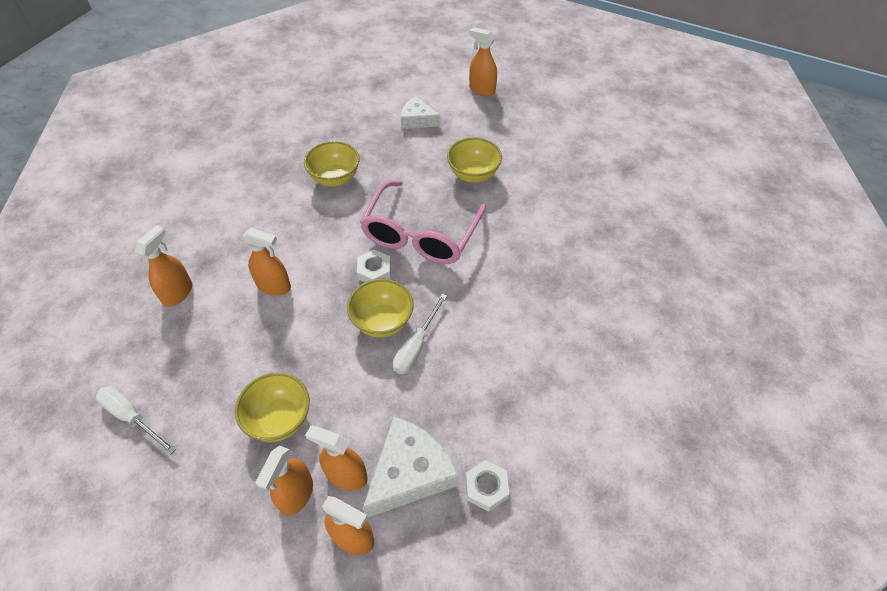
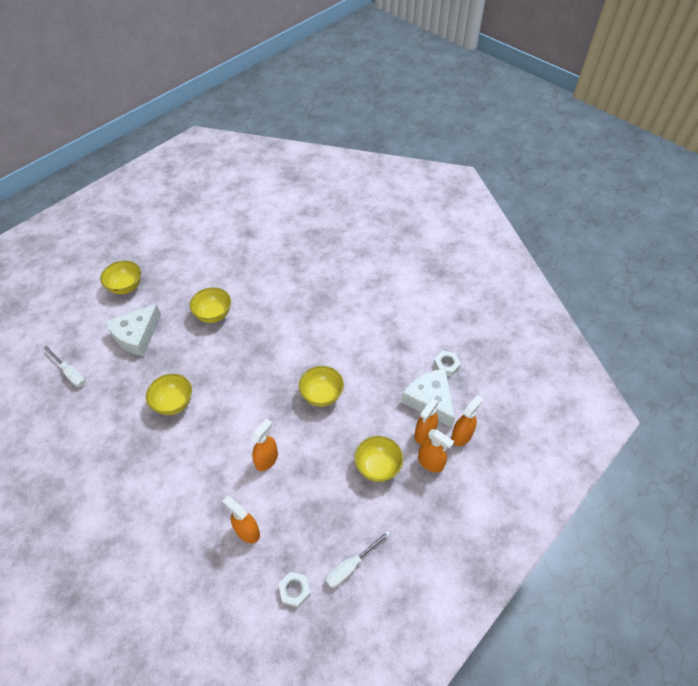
camera: 75 degrees left, 0 degrees up
(374, 271) = (277, 392): white nut -> white nut (294, 590)
(416, 346) = (347, 379): white screwdriver -> white screwdriver (70, 373)
(417, 120) = (136, 335): white cheese -> white cheese, size x1.60
(420, 235) = (256, 358): pink glasses -> none
(482, 90) = (126, 287): orange spray bottle -> yellow bowl

